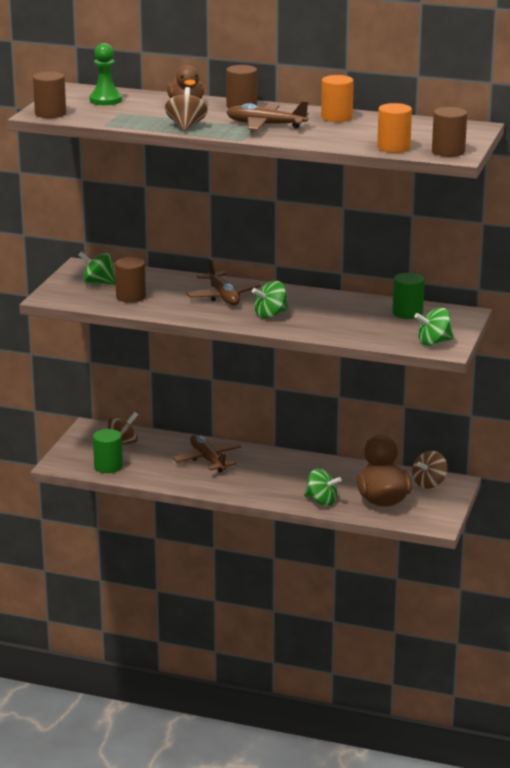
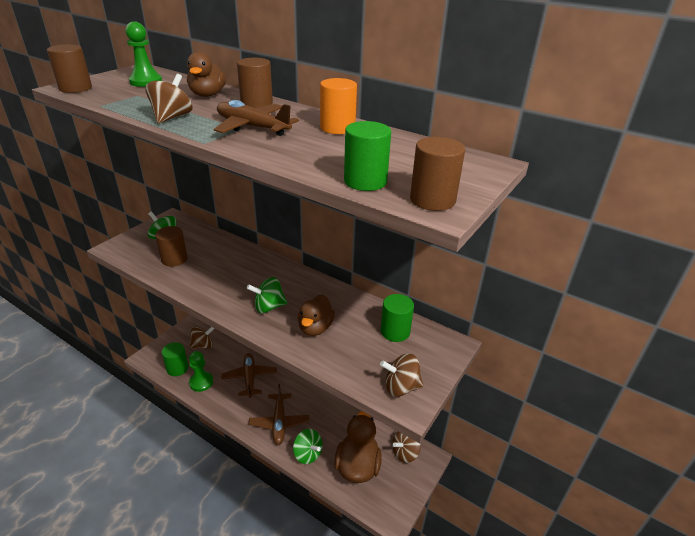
camera: 15 degrees right, 10 degrees up
(150, 472) = (201, 382): none -> green pawn
(223, 296) = (246, 274): brown plane -> brown plane (279, 422)
(329, 321) = (315, 328): none -> brown duck
(393, 148) = (365, 181): orange cylinder -> green cylinder
(433, 342) = (401, 387): green spinning top -> brown spinning top

